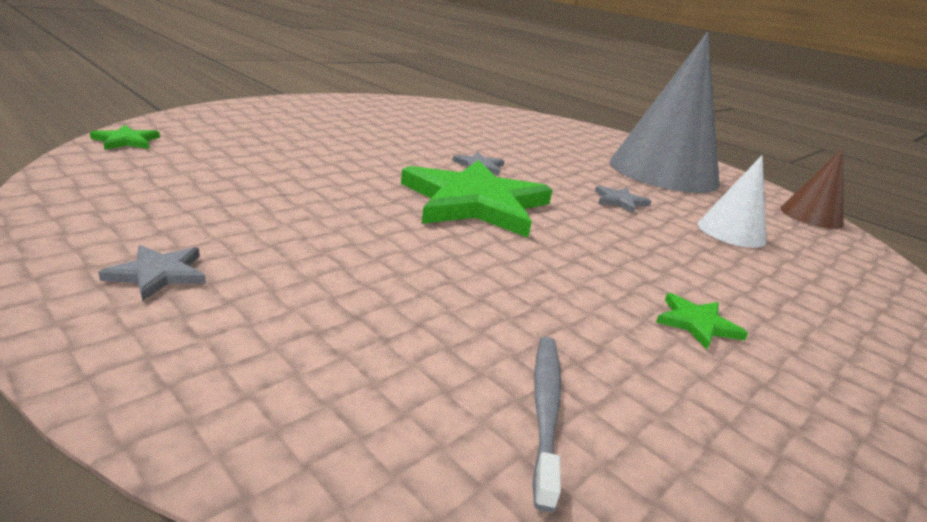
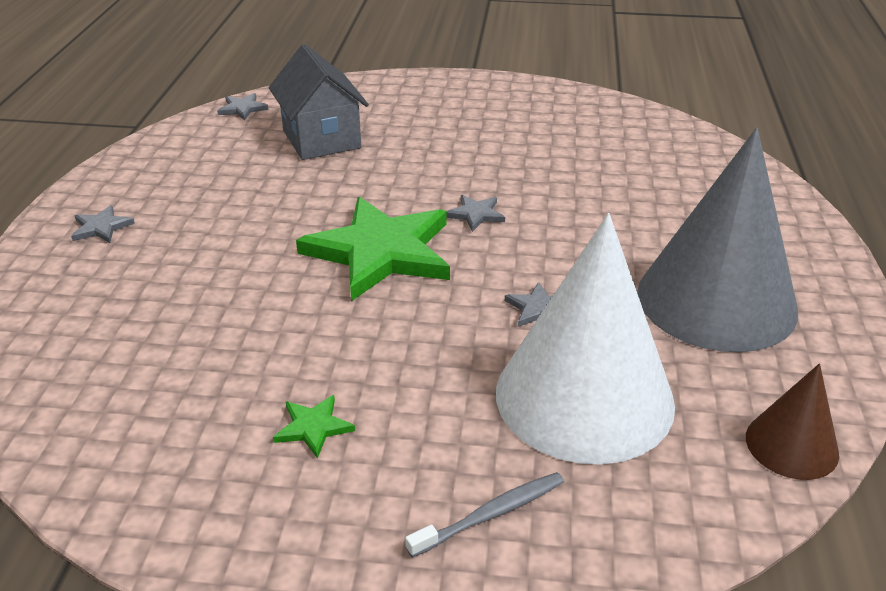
camera: 55 degrees right, 10 degrees up
(126, 141) = (242, 109): green star -> grey star
(264, 148) = (321, 139): none -> grey house
(545, 409) = (115, 399): grey toothbrush -> grey toothbrush (491, 514)
(731, 232) = (584, 397): white cone -> white cone, size x2.10

